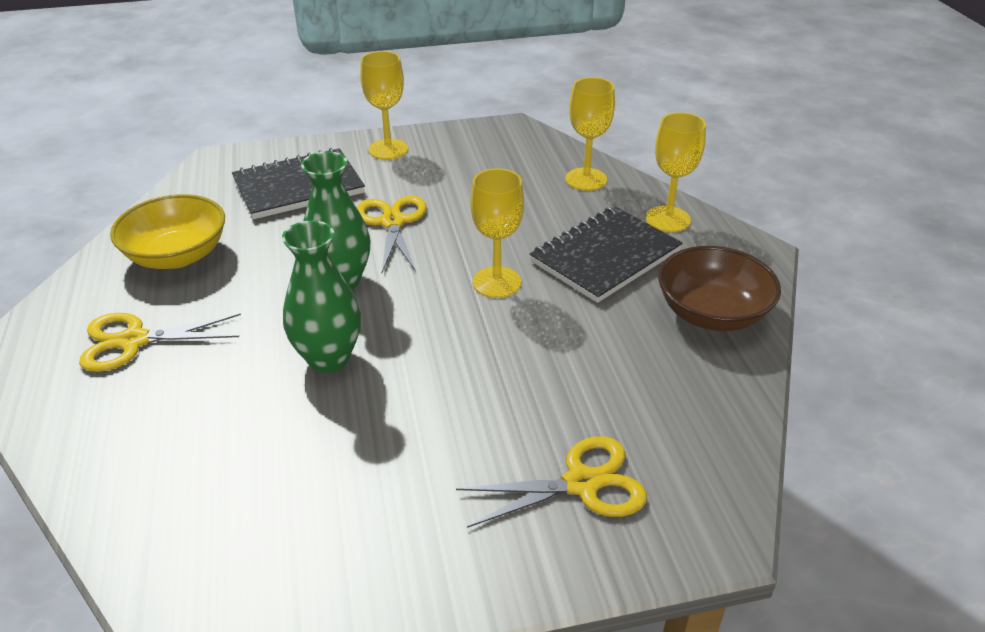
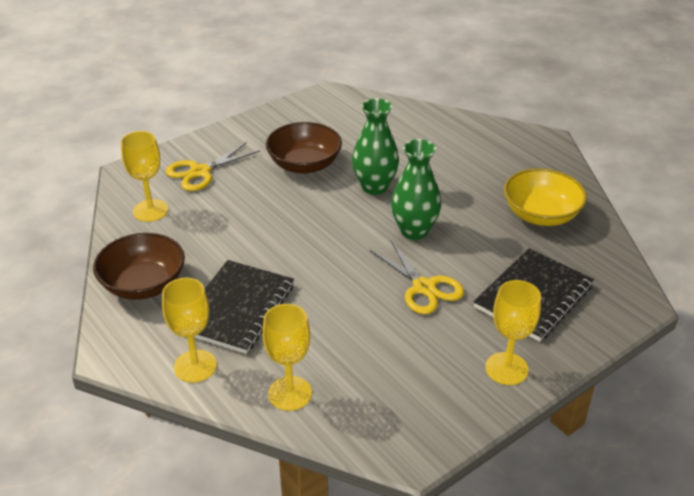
camera: 155 degrees right, 0 degrees up
(134, 341) = (491, 164): yellow scissors -> none
(397, 437) = (304, 164): none -> brown bowl
(496, 282) = (308, 262): yellow goblet -> yellow goblet (150, 210)

